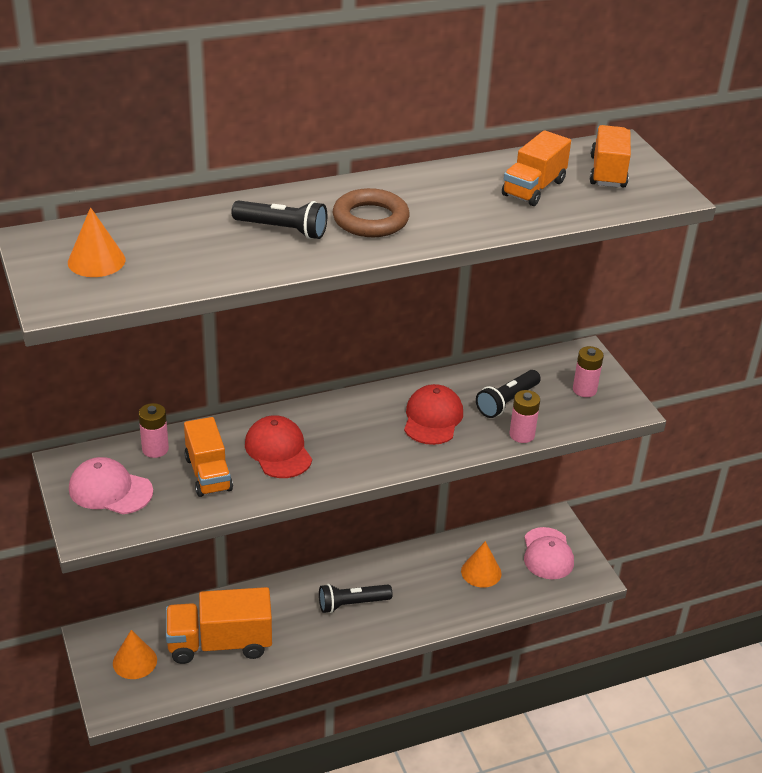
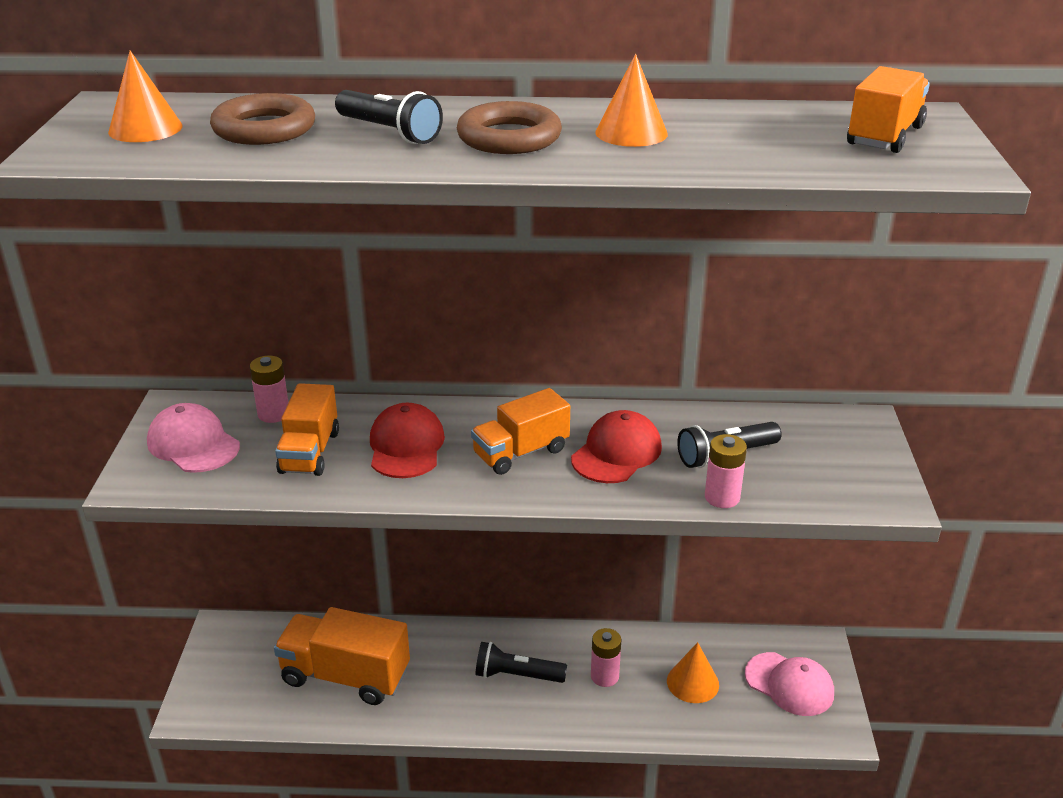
camera: 25 degrees right, 5 degrees down
(135, 661) = (246, 668): orange cone -> orange cone (631, 133)
(188, 244) = (264, 129): none -> brown ring
(533, 188) = (760, 138): orange truck -> orange truck (521, 452)
(547, 554) = (789, 684): pink cap -> pink cap turned 75 degrees counterclockwise
(584, 390) = (840, 463): pink battery -> pink battery (604, 676)

